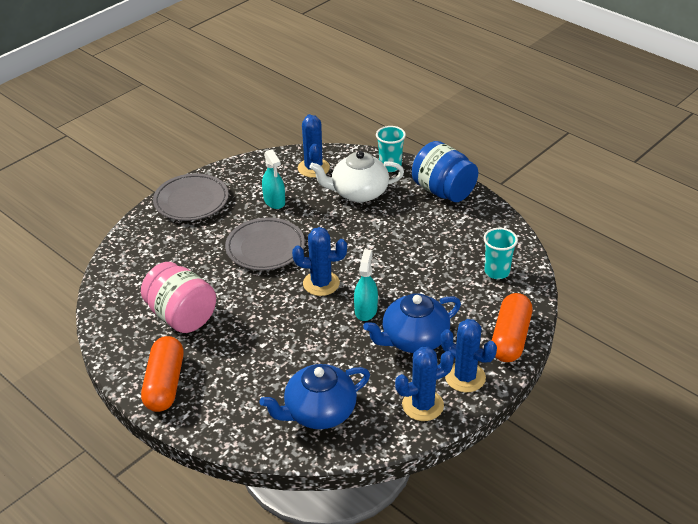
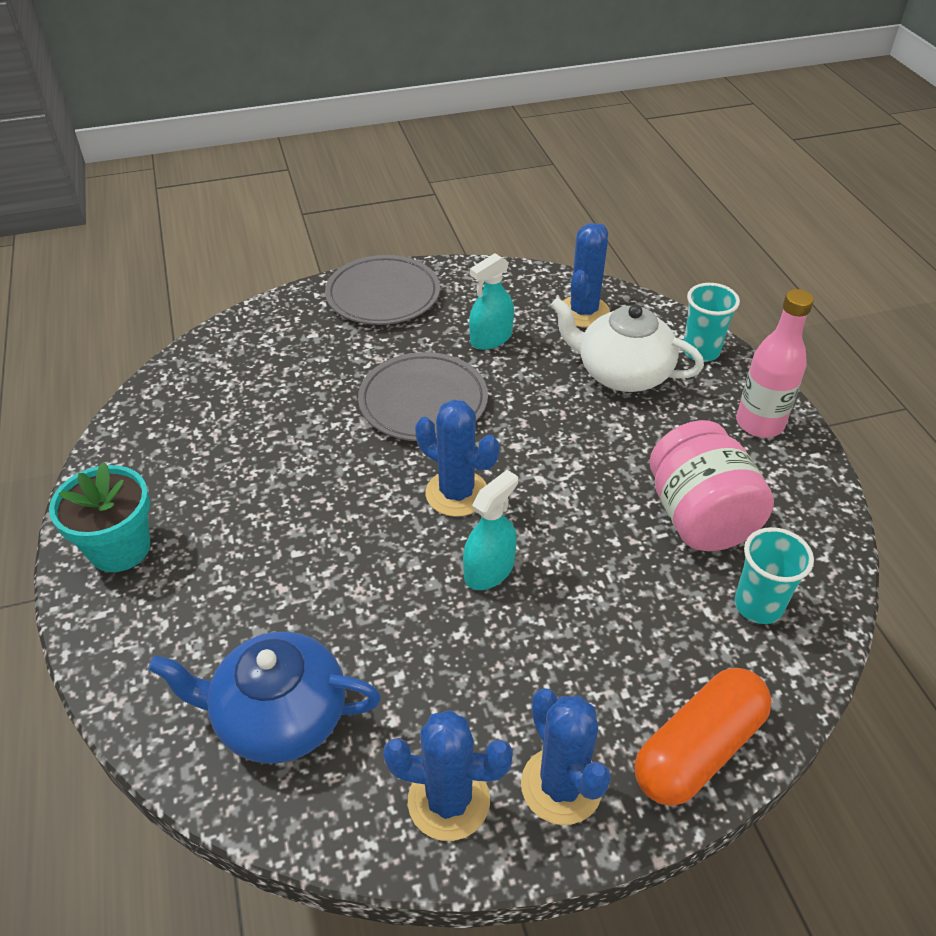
camera: 30 degrees right, 5 degrees up
(165, 384) = (120, 548): orange capsule -> turquoise flower pot
(182, 316) = (230, 455): pink jar -> pink jar (699, 517)
(274, 201) = (491, 338): turquoise spray bottle -> turquoise spray bottle turned 45 degrees clockwise
(413, 339) = (526, 662): blue teapot -> none
(443, 191) = (759, 423): blue jar -> pink bottle

